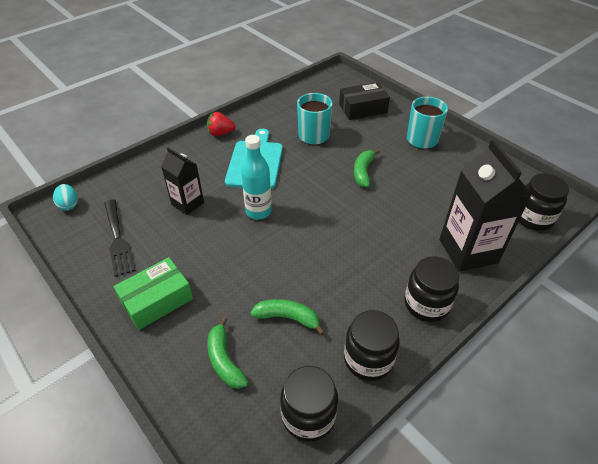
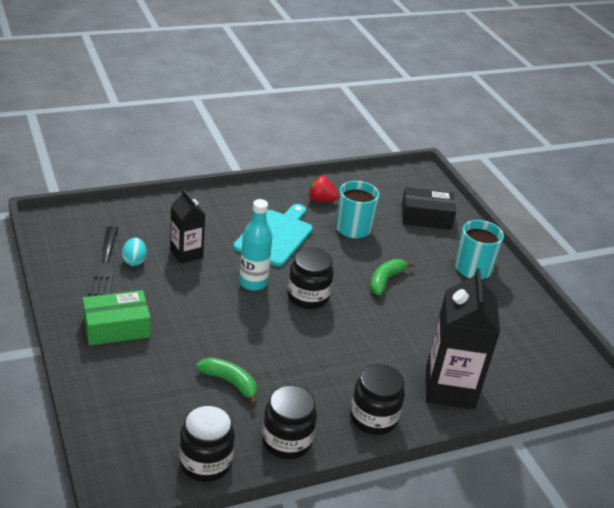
camera: 15 degrees right, 10 degrees down
(69, 205) = (72, 219): turquoise egg -> turquoise egg (134, 261)
(220, 133) = (254, 196): red strawberry -> red strawberry (321, 200)
(224, 360) = (153, 395): green banana -> none
(533, 218) = (545, 382): black jar -> black jar (308, 296)

